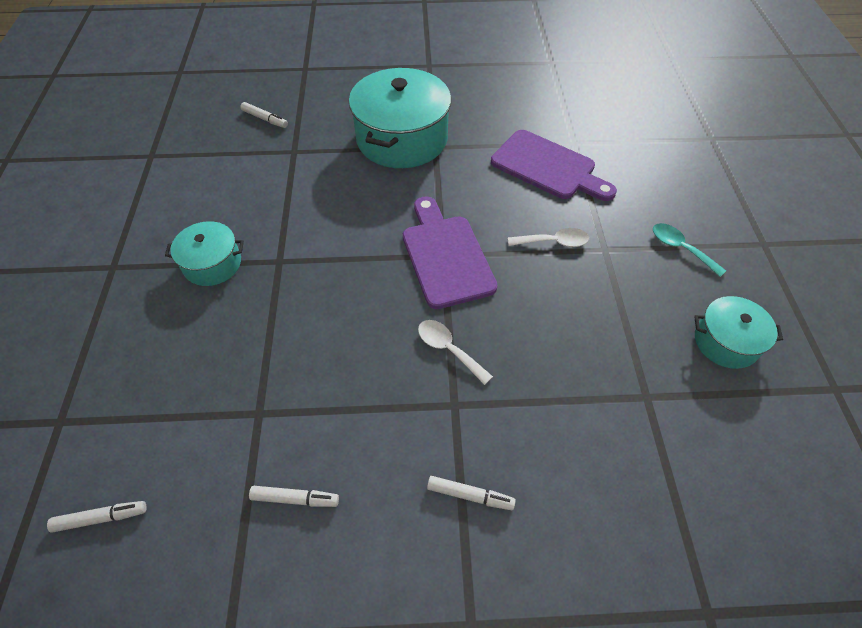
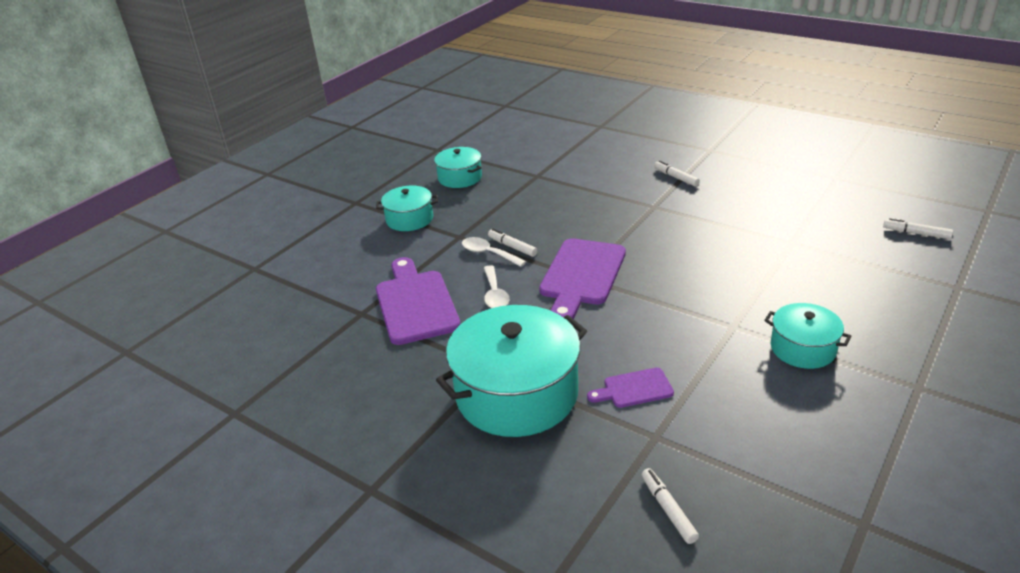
camera: 140 degrees left, 20 degrees down
(295, 499) = (781, 204): white marker -> white marker (512, 247)
(327, 174) = (634, 389): none -> purple cutting board
(448, 349) = (633, 228): white spoon -> white spoon (495, 294)
(680, 248) = (409, 219): turquoise spoon -> turquoise pot

